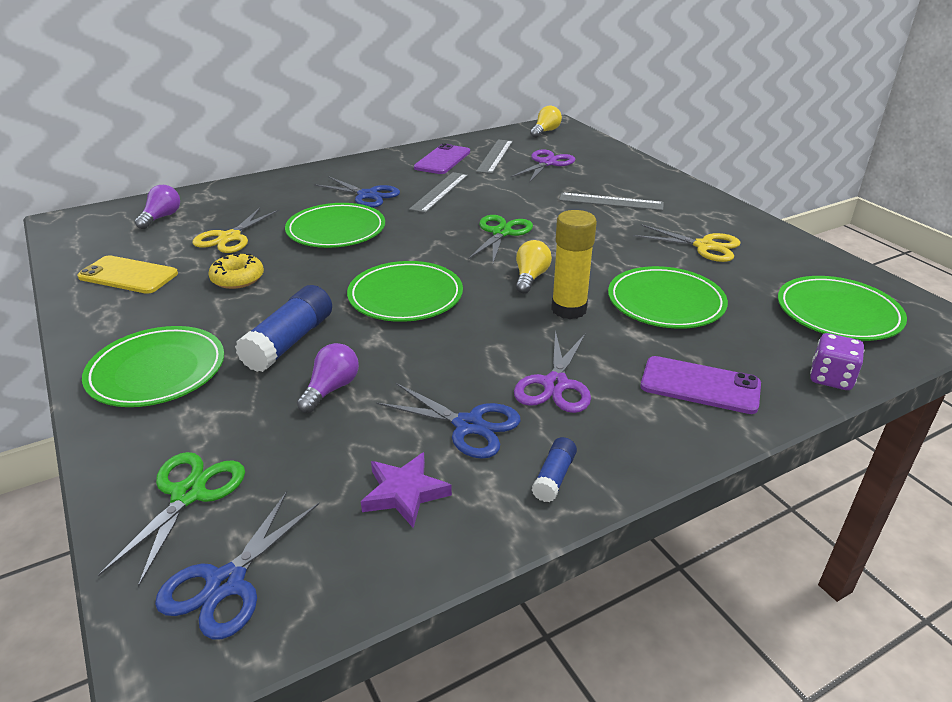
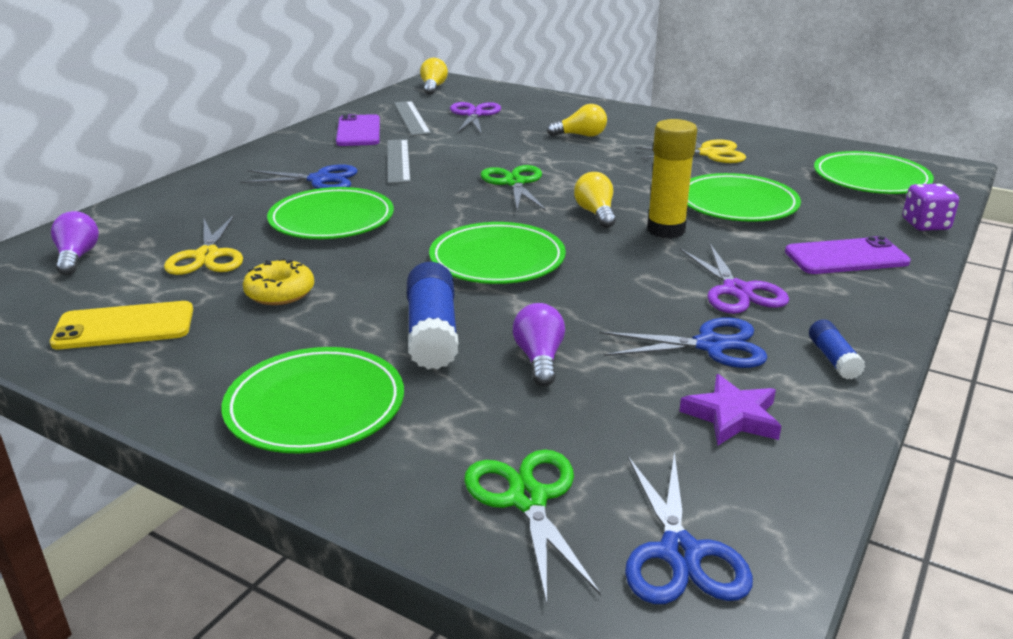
camera: 30 degrees left, 5 degrees down
(611, 202) = (581, 135): grey ruler -> yellow light bulb

